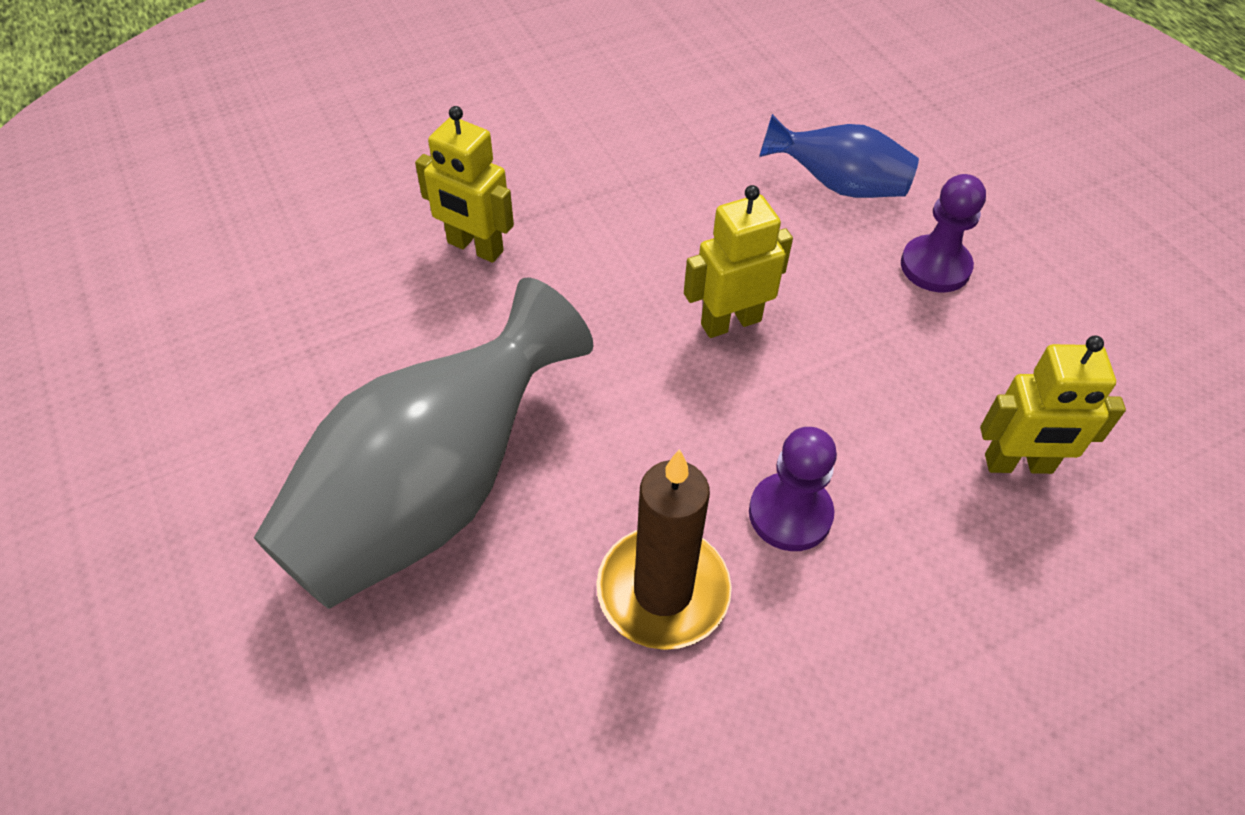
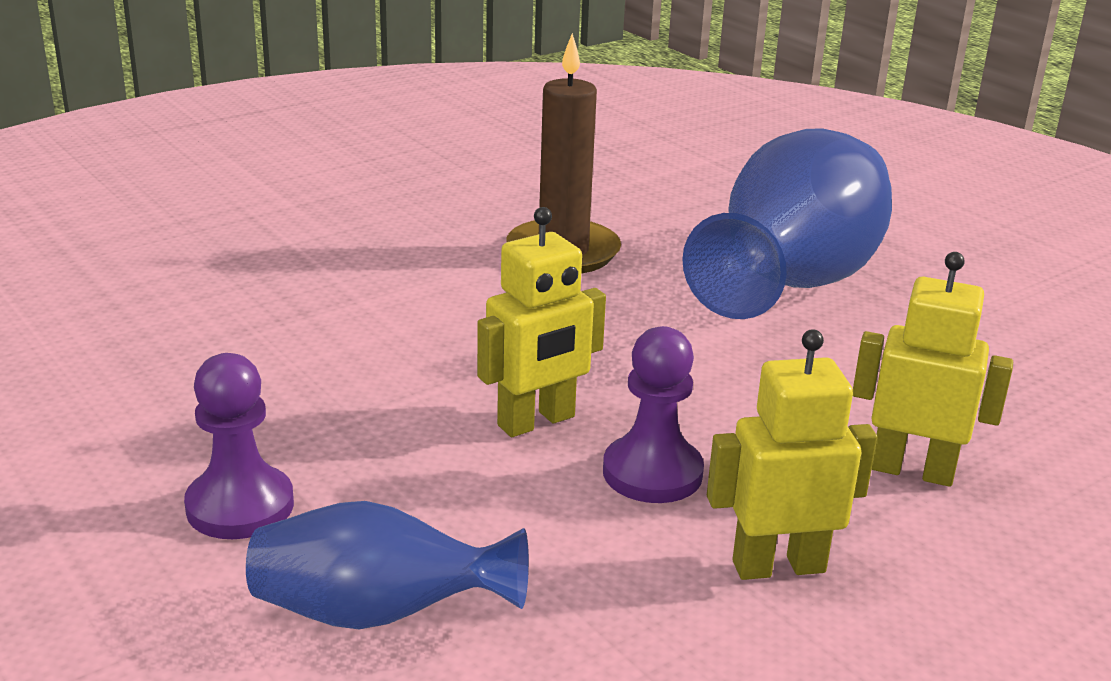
camera: 170 degrees right, 25 degrees down
(432, 494) = (793, 284): grey vase -> blue vase
(790, 514) = (455, 293): purple pawn -> purple pawn (652, 473)
(1018, 464) = (210, 335): yellow robot -> yellow robot (778, 566)

